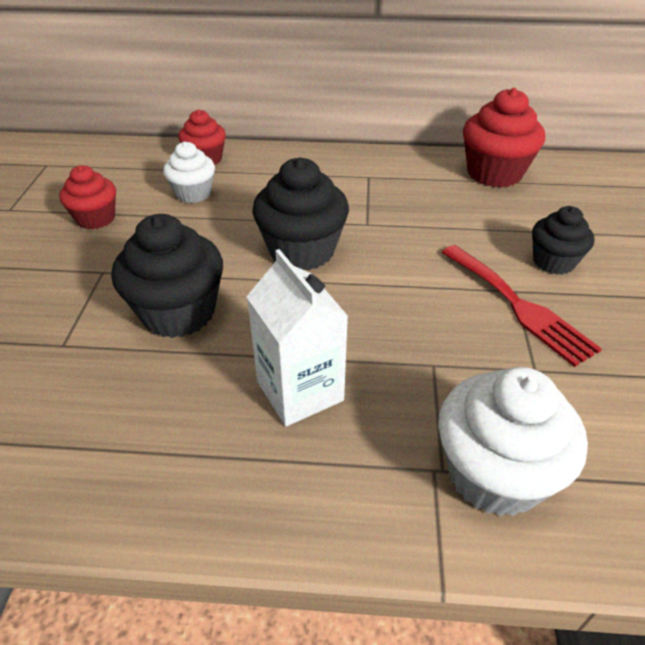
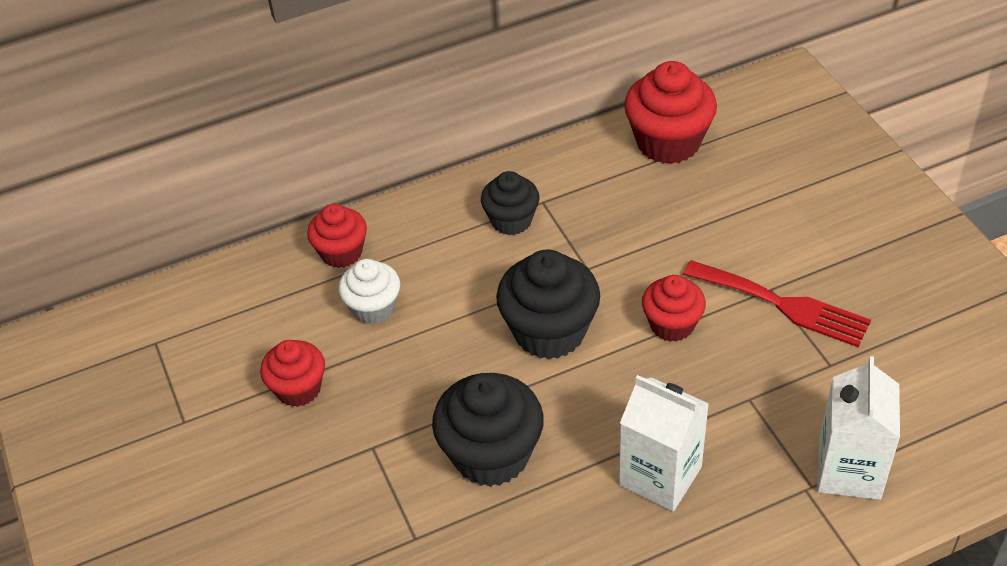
camera: 25 degrees left, 5 degrees up
(405, 283) = (672, 324): none -> red cupcake
(494, 473) = (849, 470): white cupcake -> white carton
(553, 262) = (786, 239): black cupcake -> black cupcake (511, 220)

